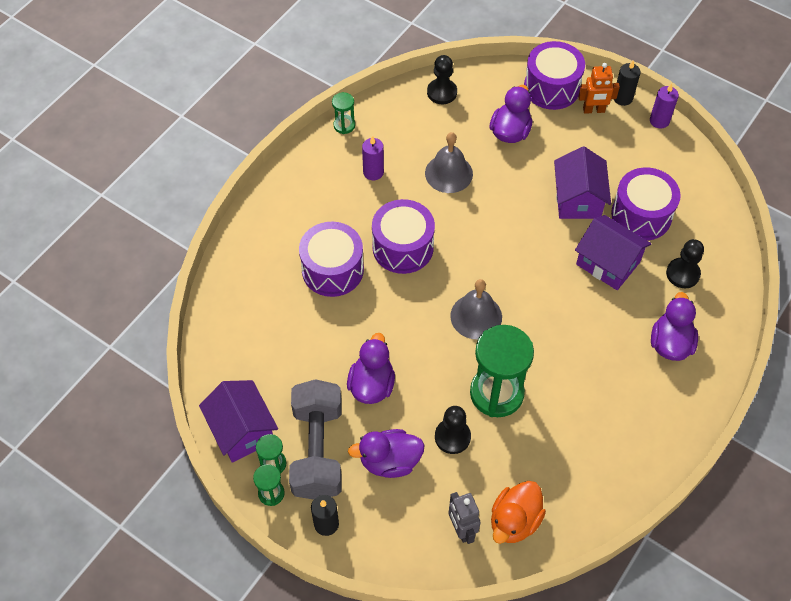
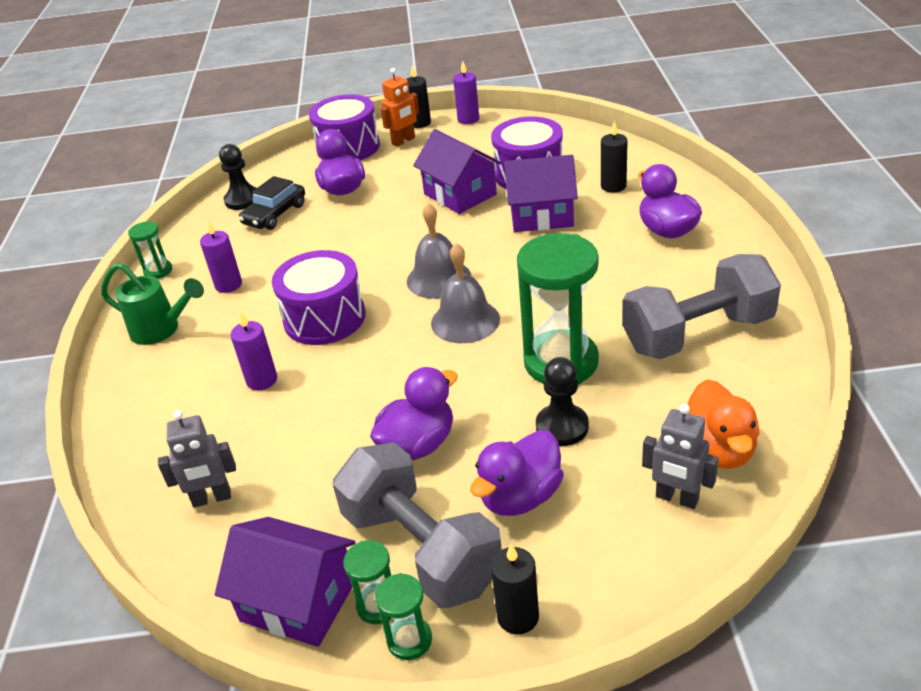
camera: 35 degrees left, 20 degrees down
(249, 334) = (212, 498): none -> grey robot
(311, 183) = (162, 330): none -> green watering can
(332, 270) = (262, 380): purple drum -> purple candle
(372, 385) = (418, 444): purple duck -> purple duck turned 75 degrees clockwise
(448, 173) = (312, 244): grey bell -> grey bell (438, 278)
(449, 124) = (275, 214): none -> black car
(592, 439) = (697, 334): none -> grey dumbbell
(682, 274) = (613, 186): black pawn -> black candle

